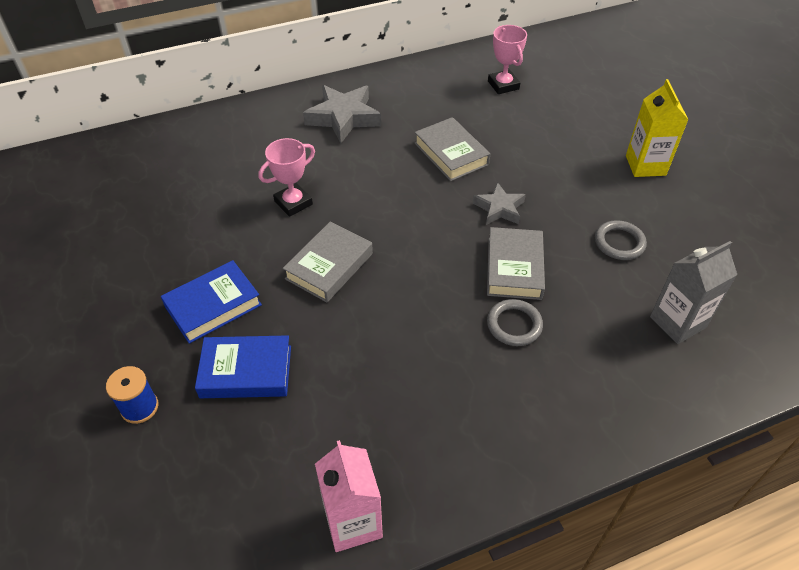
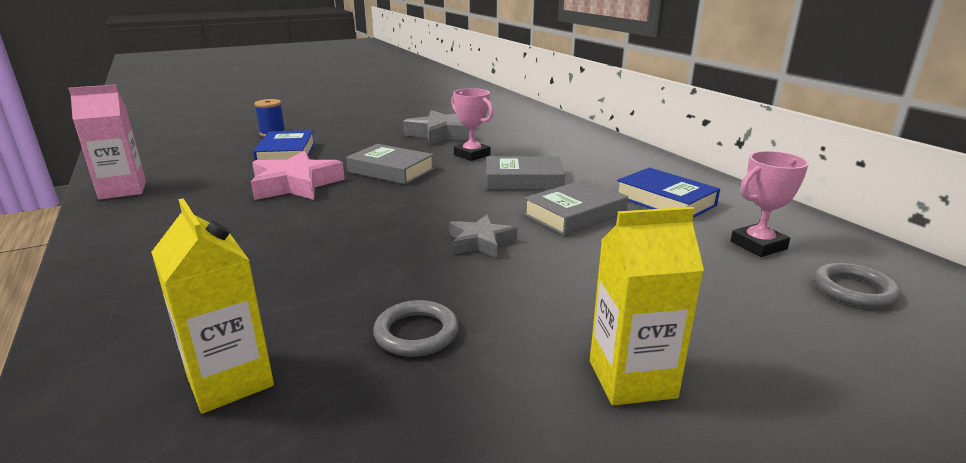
camera: 85 degrees right, 25 degrees down
(213, 306) = (355, 142): blue book -> blue book (665, 201)
(343, 117) = (608, 165): grey star -> grey star (441, 134)
(360, 343) = (295, 185): none -> pink star
(514, 268) = (375, 251): grey book -> grey book (523, 180)
(514, 325) = (286, 250): grey ring -> grey ring (854, 290)
(677, 322) = (230, 381): grey carton -> yellow carton

